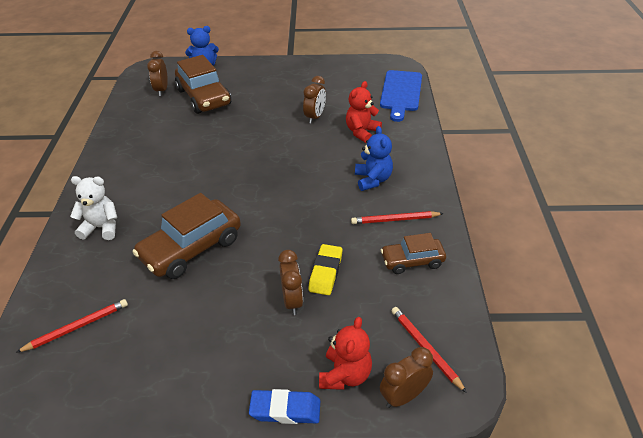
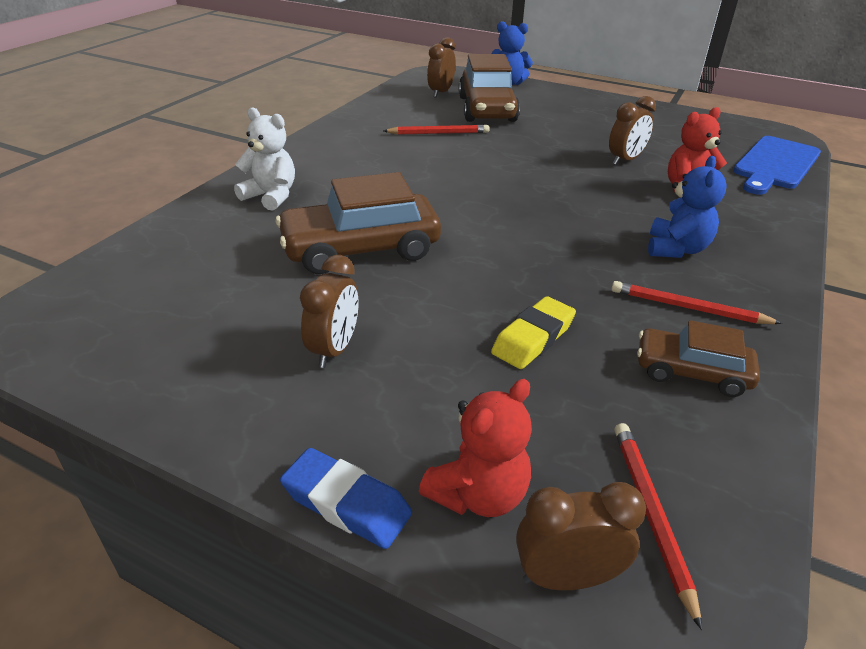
camera: 25 degrees right, 5 degrees down
(77, 327) = (158, 285): red pencil -> red pencil (438, 133)
(292, 301) = (458, 356): brown clock -> brown clock (334, 349)

